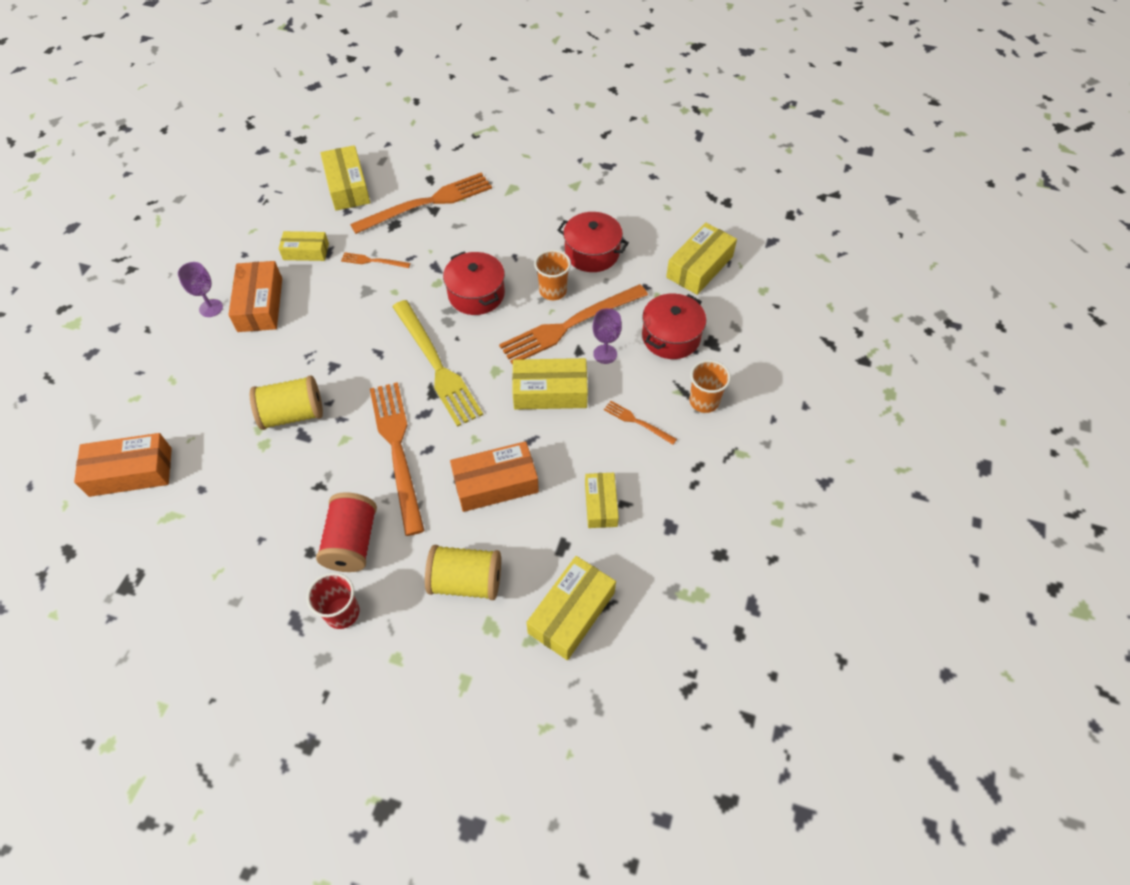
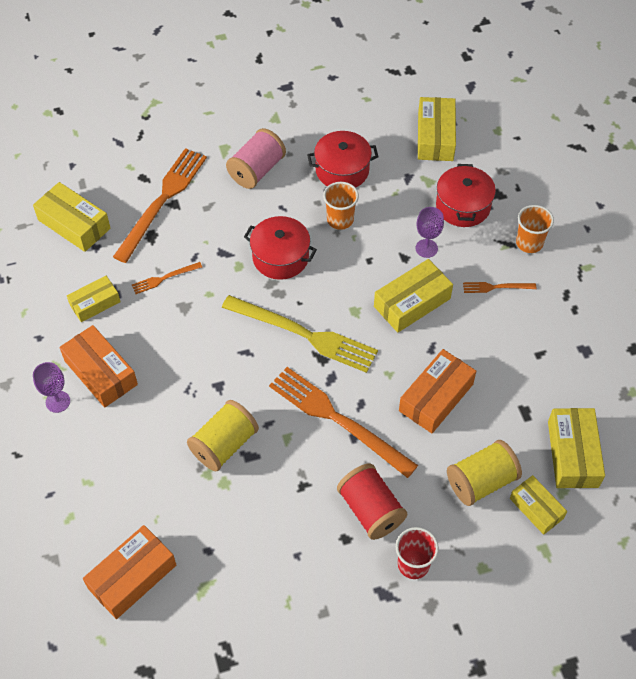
camera: 35 degrees left, 0 degrees up
(522, 217) = (257, 170): none -> pink spool
(570, 325) = (379, 240): orange fork -> none
(600, 504) = (524, 365): yellow box -> yellow box (536, 508)

